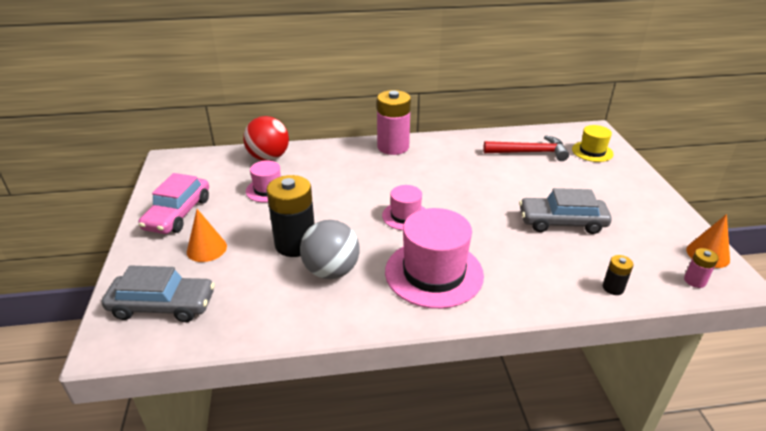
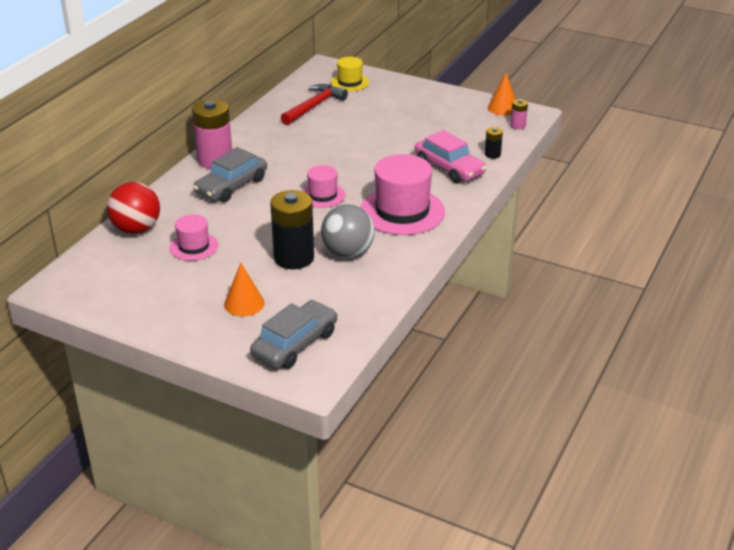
camera: 55 degrees left, 0 degrees up
(178, 213) = (166, 306): pink car -> pink car (449, 168)
(562, 222) = (412, 138): grey car -> grey car (231, 186)

